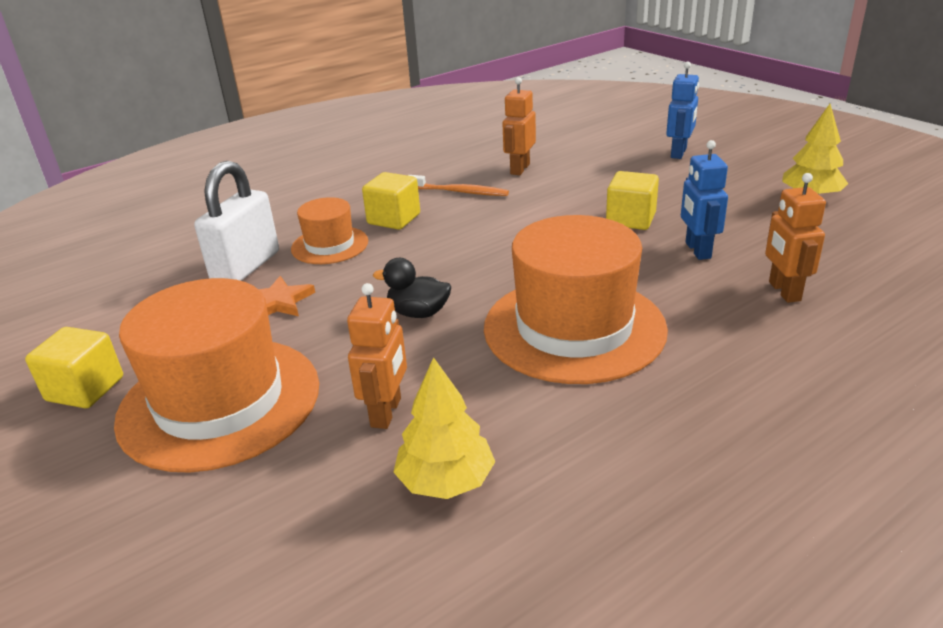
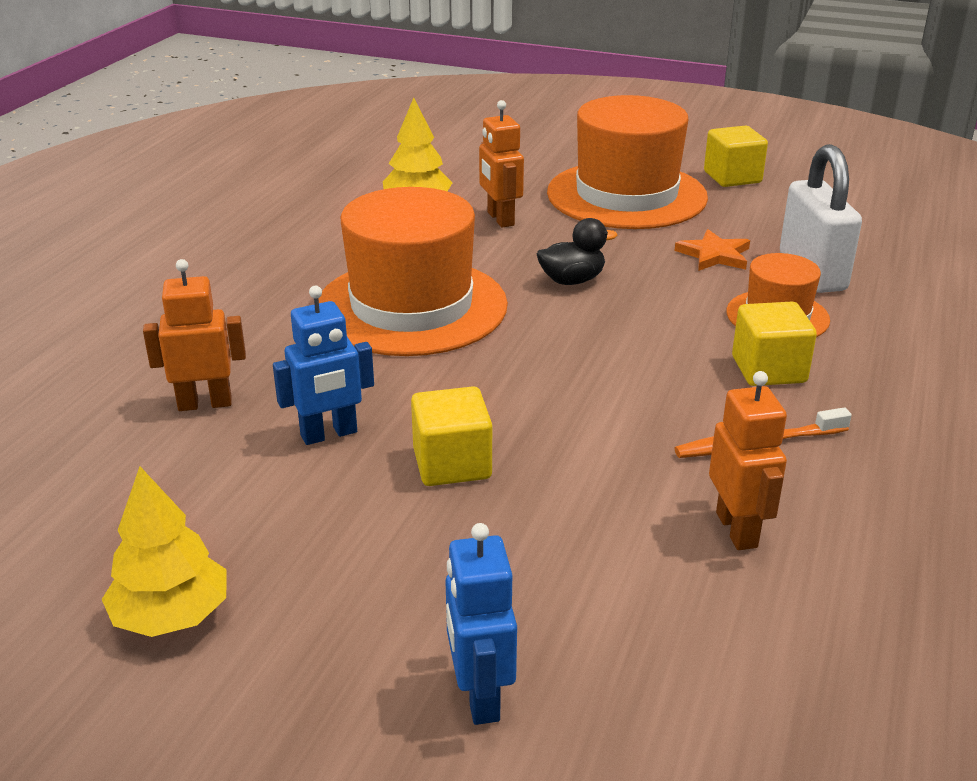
camera: 145 degrees right, 0 degrees up
(697, 250) = (329, 434): blue robot -> blue robot turned 105 degrees clockwise
(784, 291) = (205, 403): orange robot -> orange robot turned 60 degrees counterclockwise

